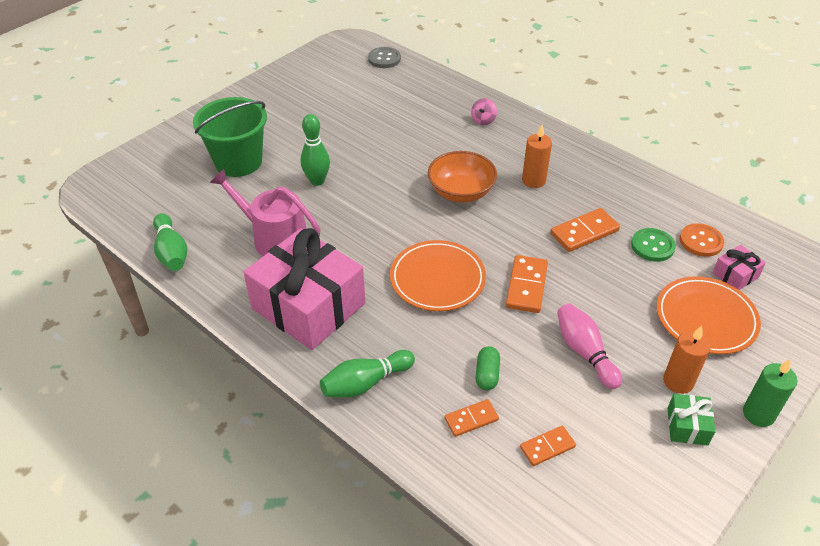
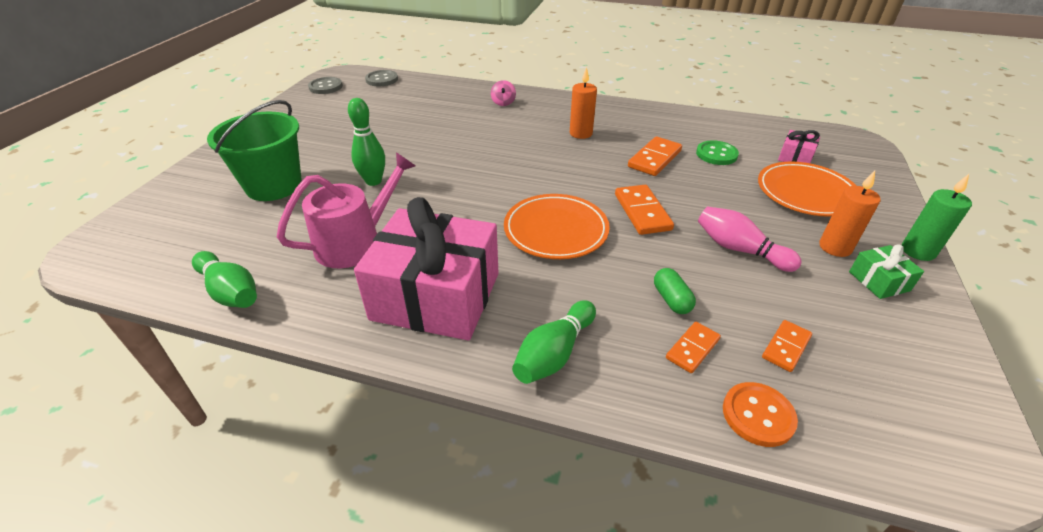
camera: 25 degrees left, 5 degrees down
(274, 238) = (355, 242): pink watering can -> pink watering can turned 135 degrees clockwise
(329, 56) = (326, 87): none -> grey button
(461, 192) = (524, 156): orange bowl -> none
(701, 241) = (748, 142): orange button -> orange button (758, 415)

